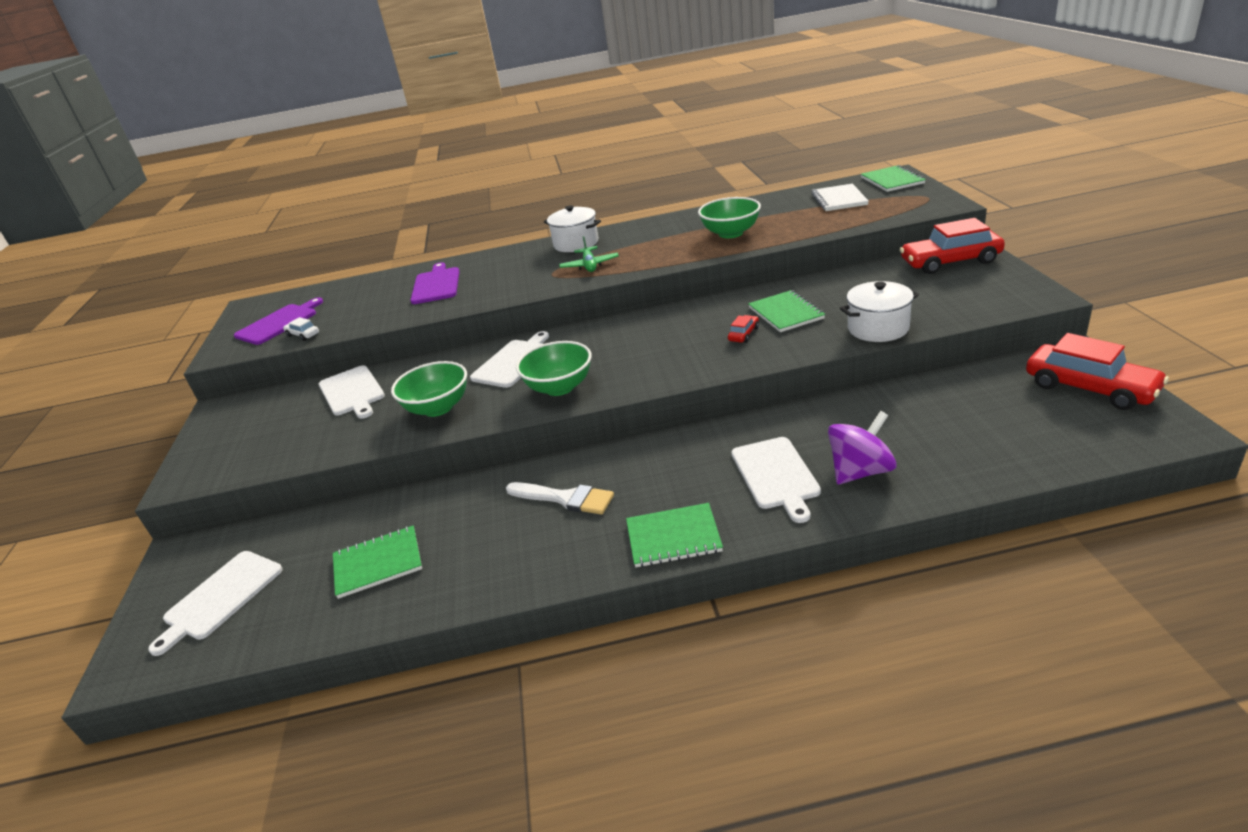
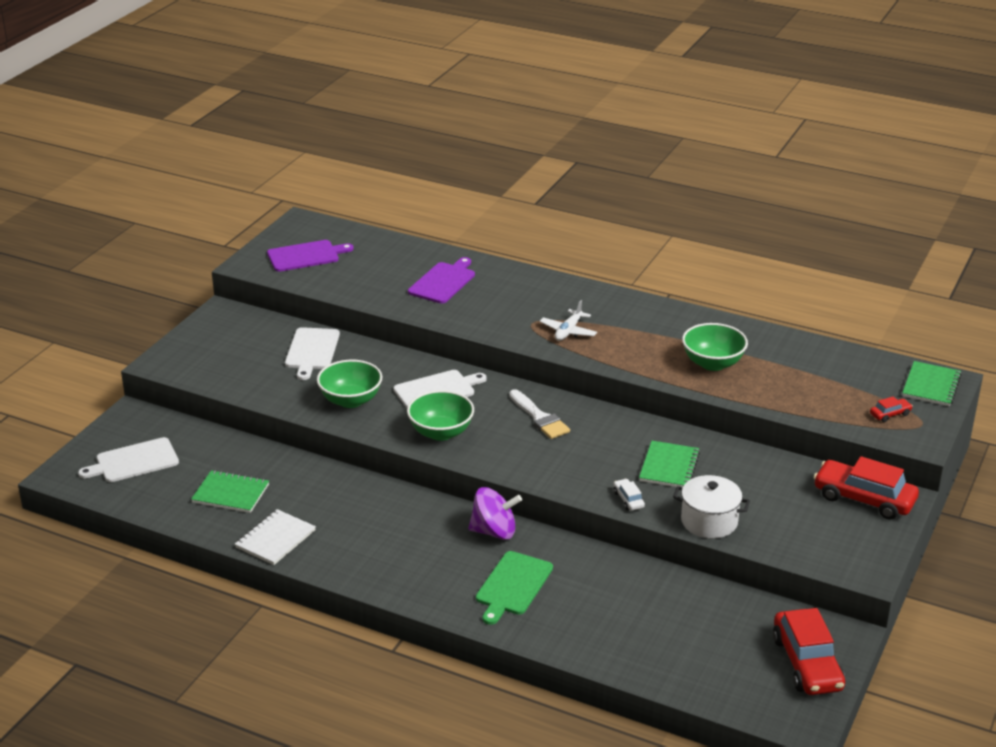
camera: 30 degrees right, 0 degrees up
(303, 335) = (311, 279): white car -> white car (628, 499)
(565, 498) = (373, 519): white brush -> white brush (540, 418)
(576, 243) = (589, 299): white pot -> none
(589, 265) = (568, 331): green plane -> white plane
(673, 537) = (404, 584): green notebook -> none
(743, 334) = (614, 466): red car -> red car (890, 414)
(776, 475) = (513, 585): white cutting board -> green cutting board
(839, 199) = (852, 380): white notebook -> white notebook (275, 539)
(860, 471) = (566, 617): purple spinning top -> purple spinning top (494, 531)

